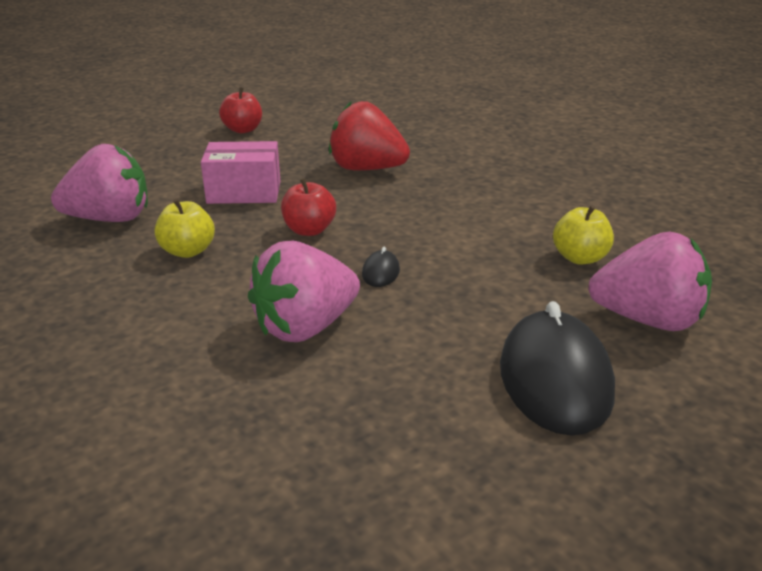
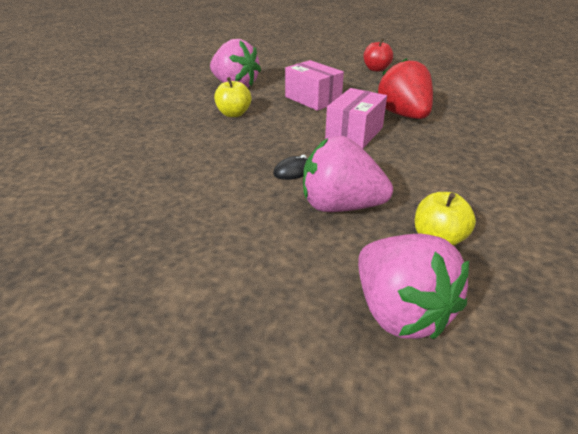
camera: 50 degrees right, 5 degrees up
(305, 327) = (204, 175): pink strawberry -> pink strawberry (340, 206)
(309, 230) = (304, 131): red apple -> none
(360, 208) = (354, 133): none -> pink box
(555, 379) = (255, 293): black mouse -> none

